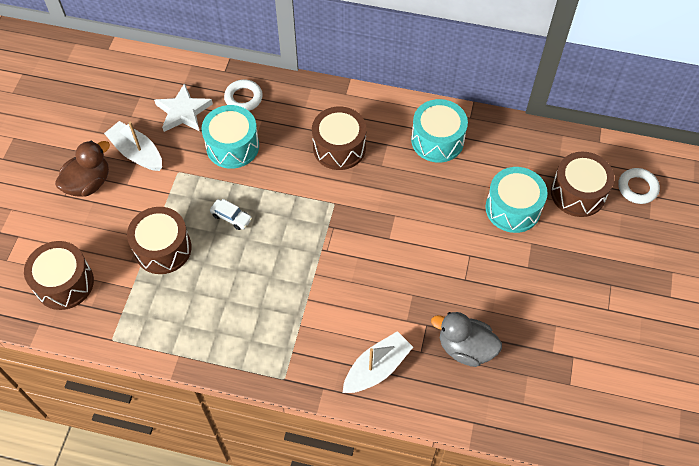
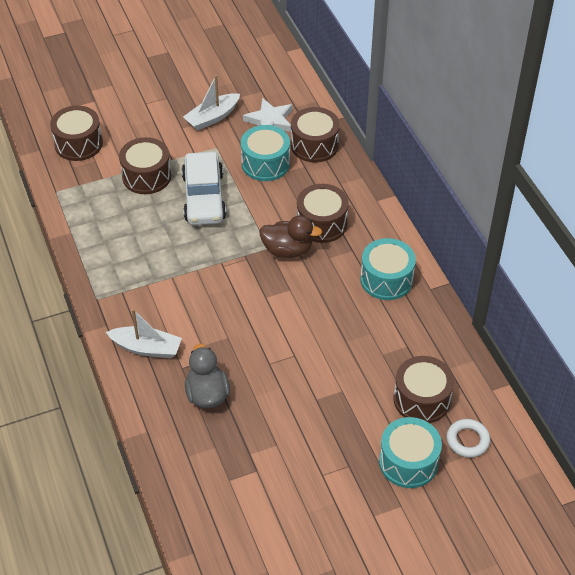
camera: 55 degrees right, 10 degrees down
(88, 183) = (165, 109): brown duck -> brown duck (287, 250)
(137, 153) = (212, 117): white boat -> white boat turned 135 degrees counterclockwise
(231, 217) = (204, 197): white car -> white car, size x2.41
(243, 98) = (314, 145): white ring -> brown drum
(513, 208) = (365, 362): turquoise drum -> turquoise drum (408, 462)

